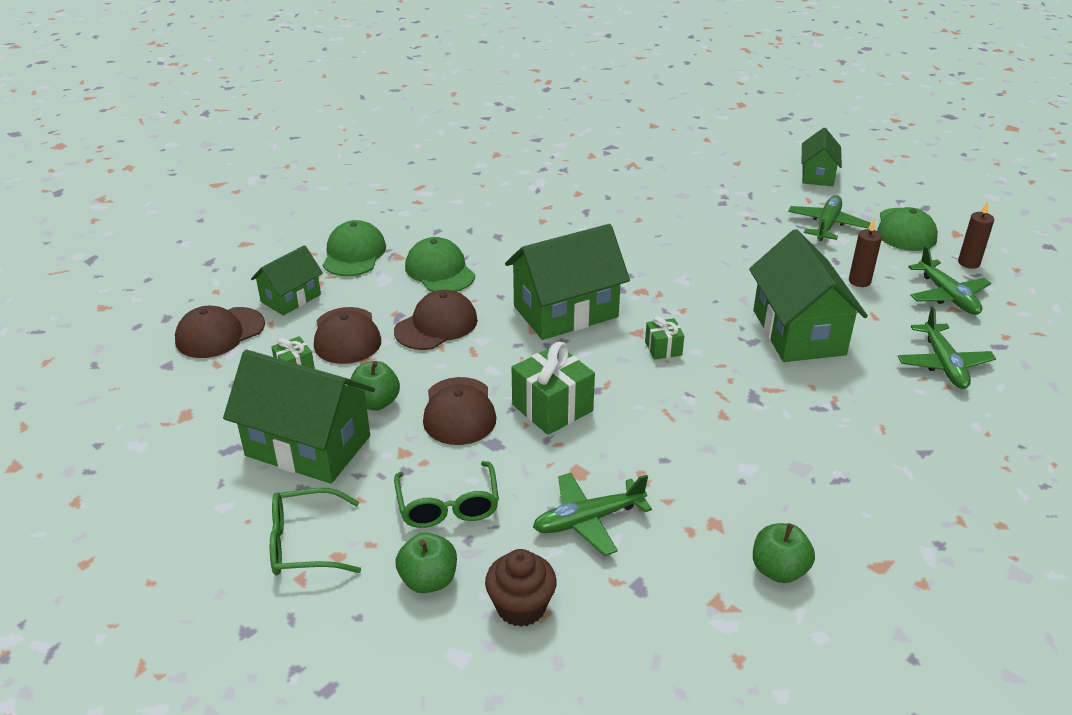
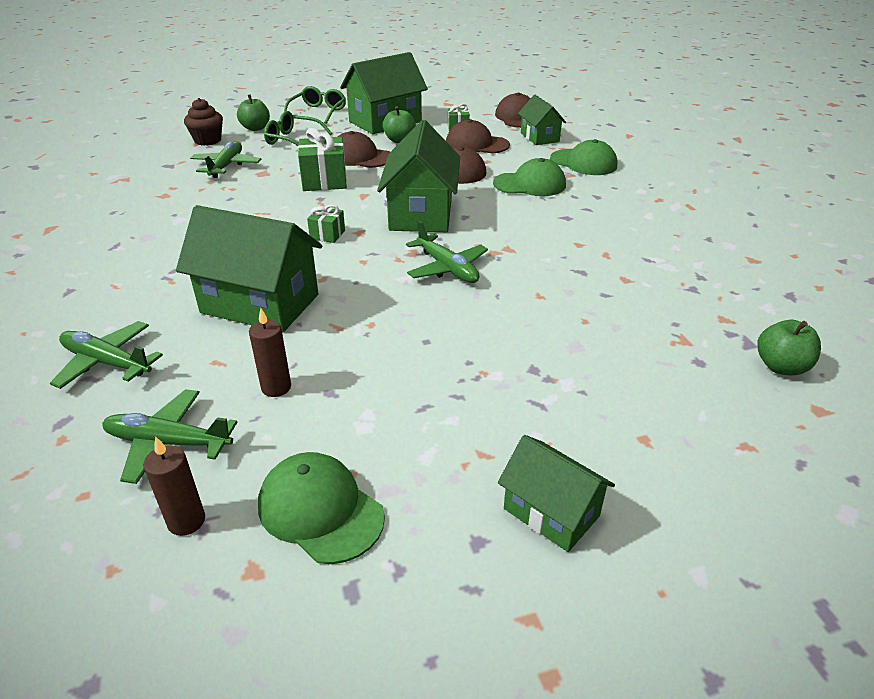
camera: 120 degrees right, 0 degrees up
(779, 570) = (107, 200): green apple -> green apple (781, 367)
(827, 225) = (407, 432): green plane -> green plane (447, 268)

